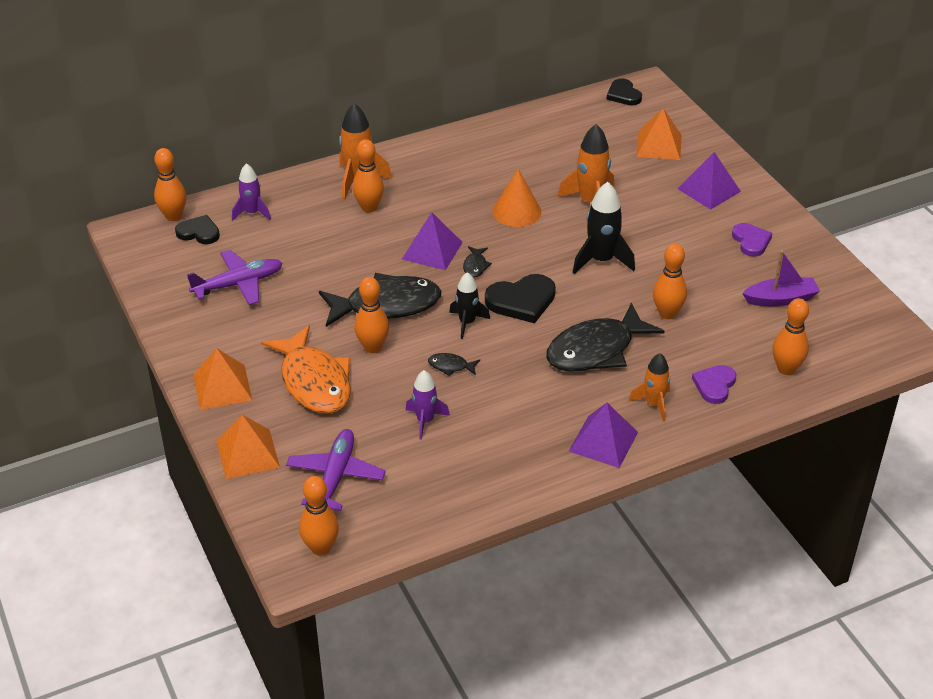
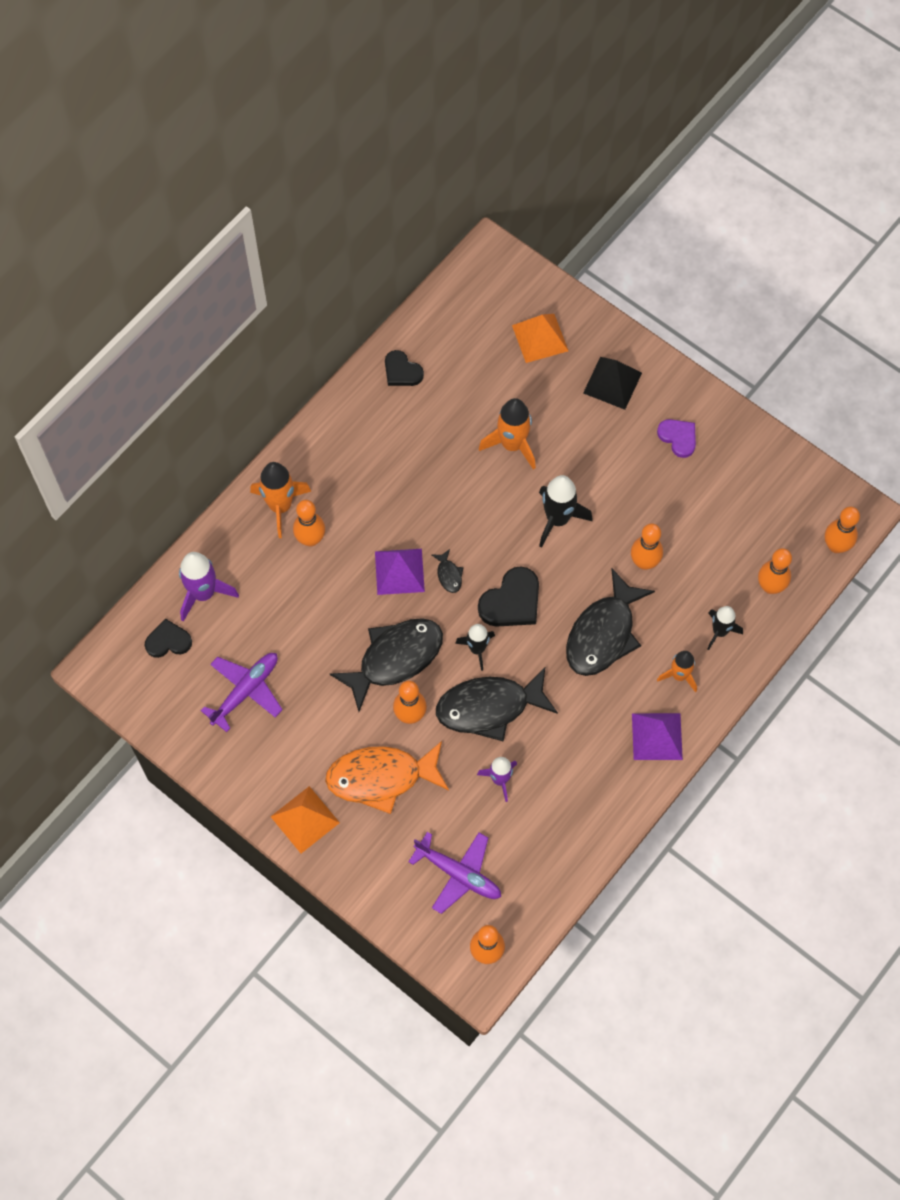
camera: 25 degrees left, 25 degrees up
(173, 216) = (130, 630): orange bowling pin -> orange bowling pin (836, 546)
(248, 454) = (371, 883): orange pyramid -> none
(252, 213) = (203, 593): purple rocket -> purple rocket, size x1.55
(314, 381) = (381, 777): orange fish -> orange fish turned 135 degrees clockwise
(335, 477) = (458, 874): purple plane -> purple plane turned 135 degrees clockwise
(450, 366) = (489, 707): black fish -> black fish, size x2.46
(516, 211) = (451, 486): orange cone -> none
(623, 95) = (473, 275): black heart -> black heart (402, 371)
(709, 190) = (612, 383): purple pyramid -> black pyramid
(714, 385) = (719, 632): purple heart -> black rocket
(780, 299) = (732, 502): purple boat -> none

